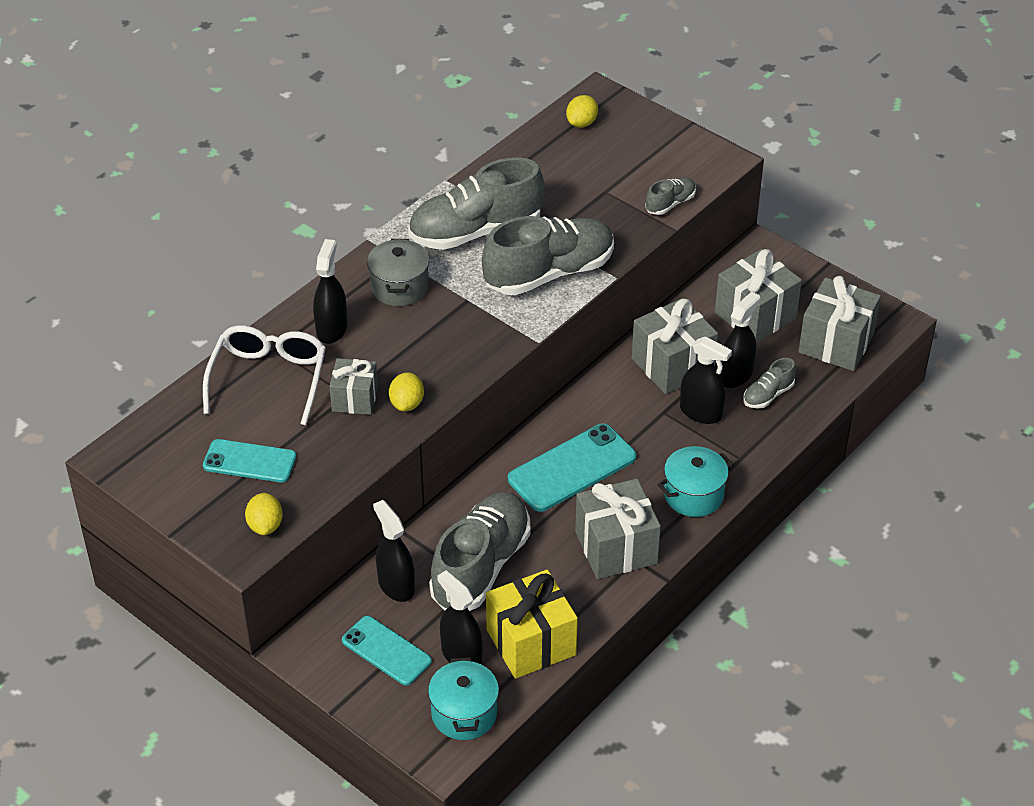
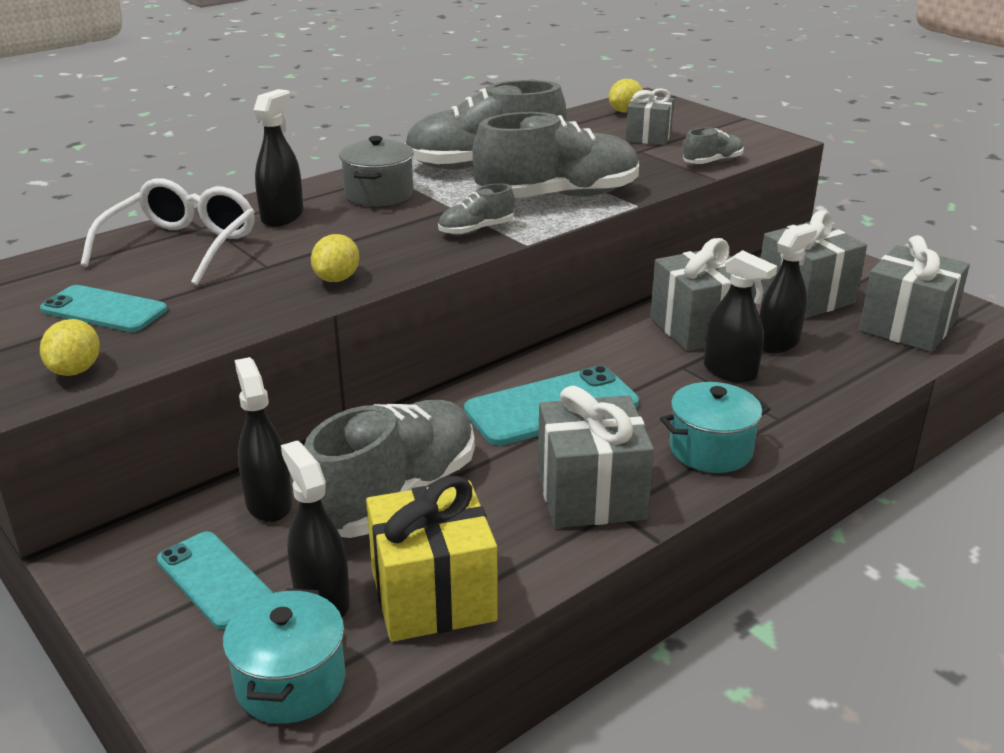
camera: 10 degrees right, 15 degrees down
(355, 399) = (274, 270): grey gift -> grey gift (648, 137)
(768, 395) = (819, 363): grey shoe -> grey shoe (476, 230)

